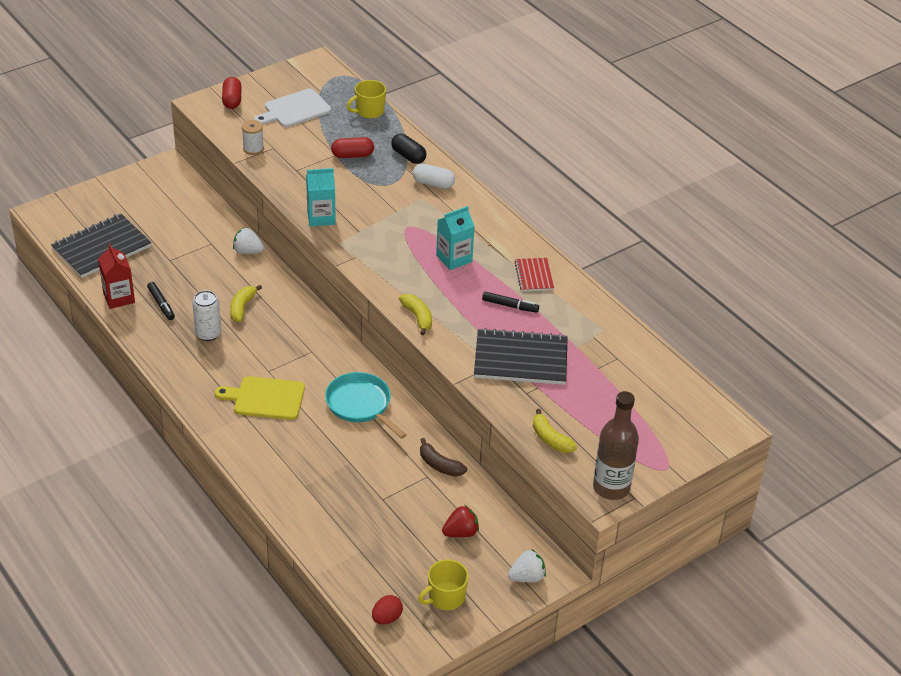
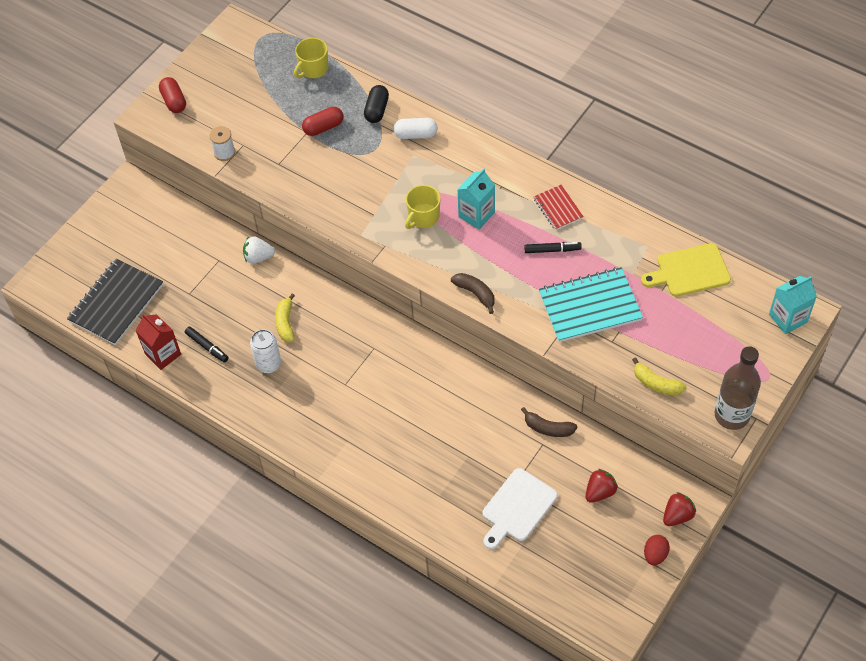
camera: 15 degrees left, 15 degrees up
(265, 398) = (357, 415): yellow cutting board -> yellow cutting board (689, 271)
(294, 109) = (240, 92): white cutting board -> white cutting board (517, 508)
(321, 217) = (330, 211): turquoise carton -> turquoise carton (788, 318)
(360, 404) = (446, 390): turquoise pan -> none
(387, 618) = (578, 605): red egg -> red egg (655, 554)
(408, 156) = (376, 110): black capsule -> black capsule turned 75 degrees clockwise
(418, 317) = (475, 293): yellow banana -> brown banana
(445, 597) = (618, 563): yellow mug -> yellow mug (423, 217)
(520, 359) = (589, 306): black notebook -> turquoise notebook
(527, 577) = (677, 515): white strawberry -> red strawberry

